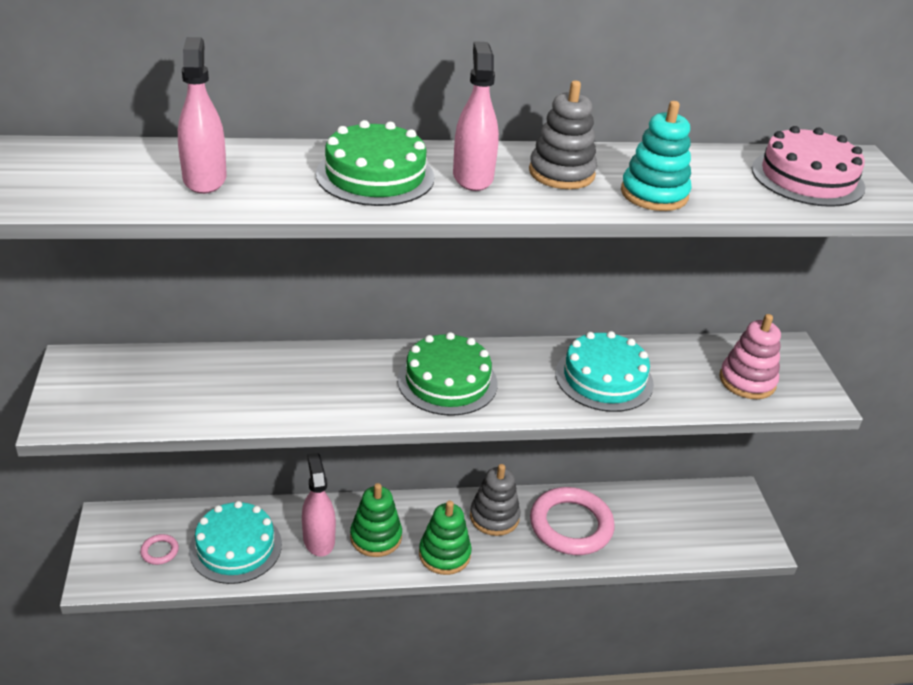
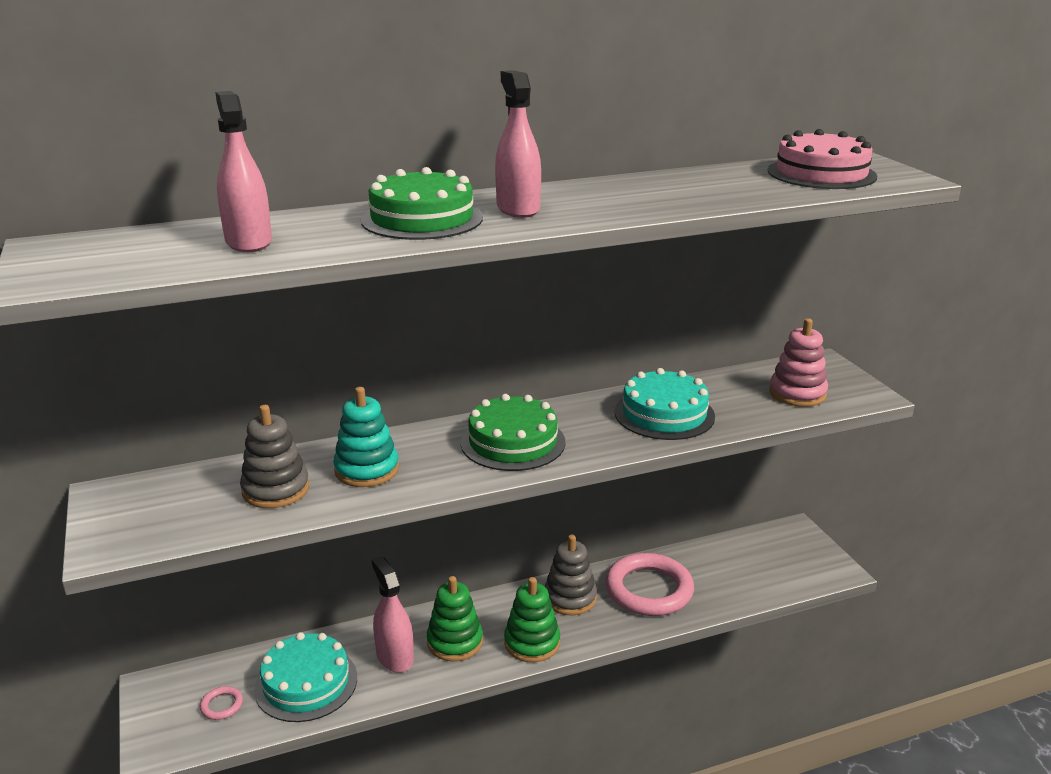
camera: 10 degrees left, 10 degrees down
(561, 173) = (600, 196): grey stacking toy -> grey stacking toy (276, 490)
(654, 194) = (694, 199): turquoise stacking toy -> turquoise stacking toy (367, 470)

